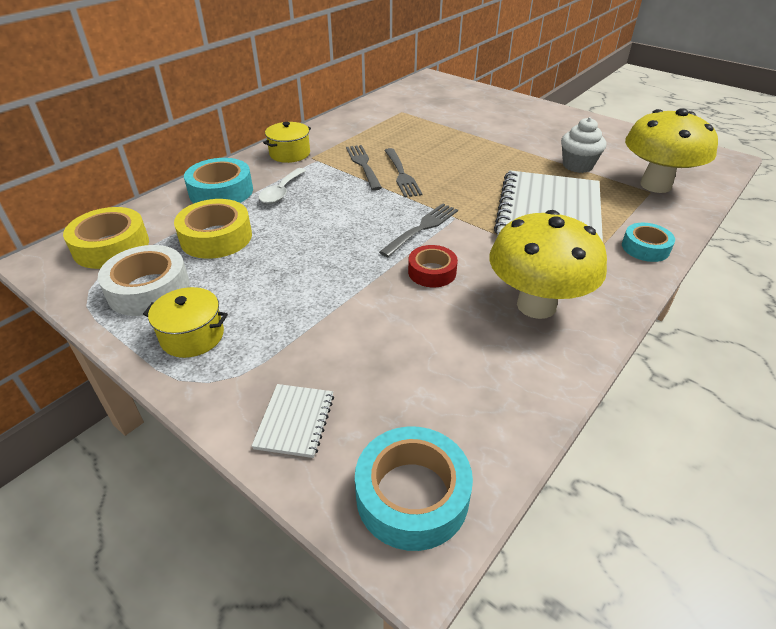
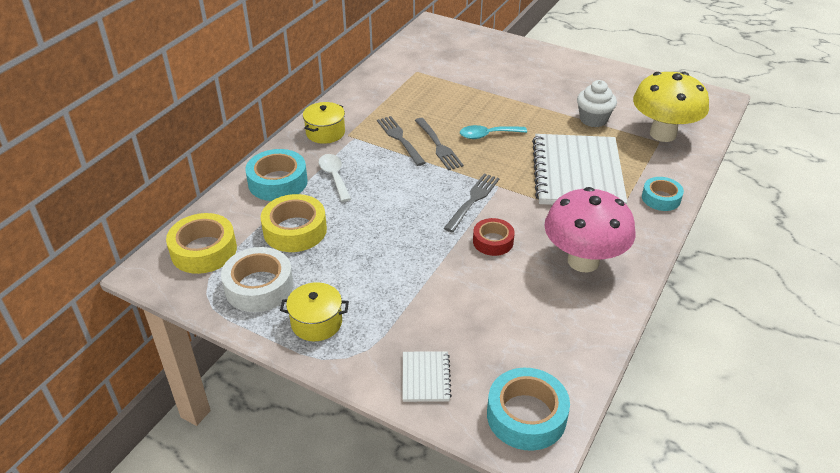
camera: 10 degrees left, 0 degrees up
(281, 192) = (334, 176): white spoon -> white spoon turned 150 degrees clockwise
(457, 170) = (487, 135): none -> turquoise spoon
(536, 305) = (583, 261): yellow mushroom -> pink mushroom

